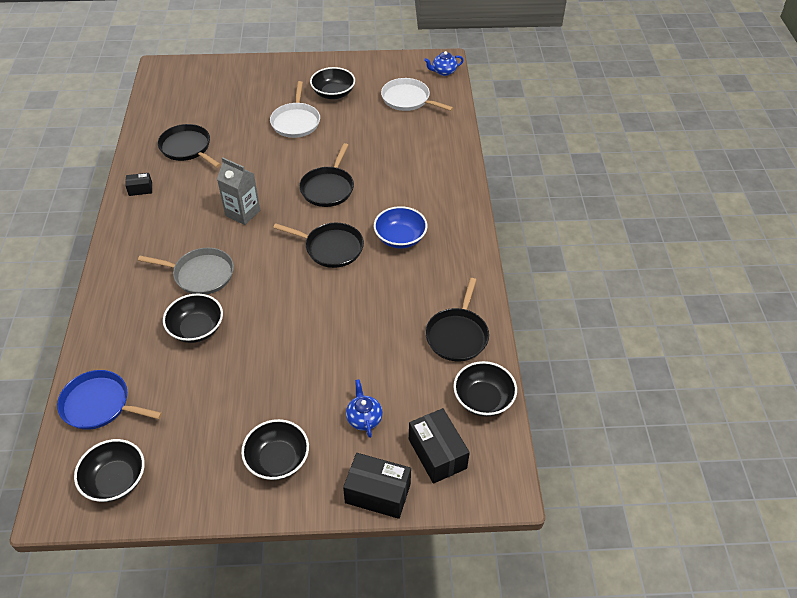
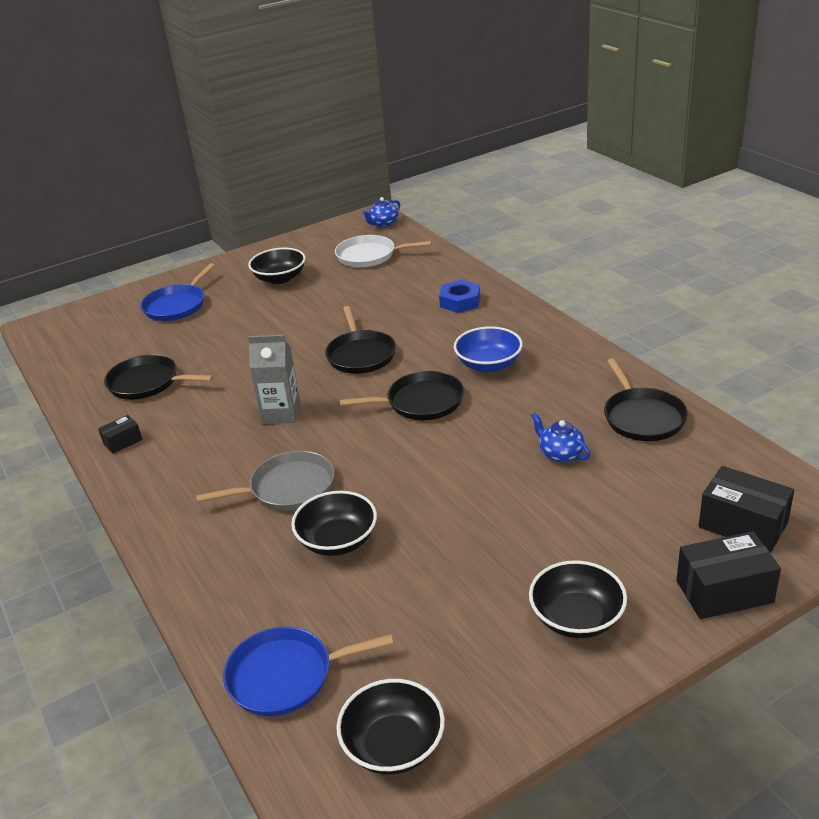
camera: 25 degrees left, 15 degrees down
(252, 88) = (177, 305): none -> blue pan
(296, 122) = (261, 315): white pan -> none
(364, 418) = (629, 532): blue teapot -> blue teapot (560, 454)
(431, 172) = (460, 301): none -> blue nut
(483, 399) = (732, 457): black bowl -> none

